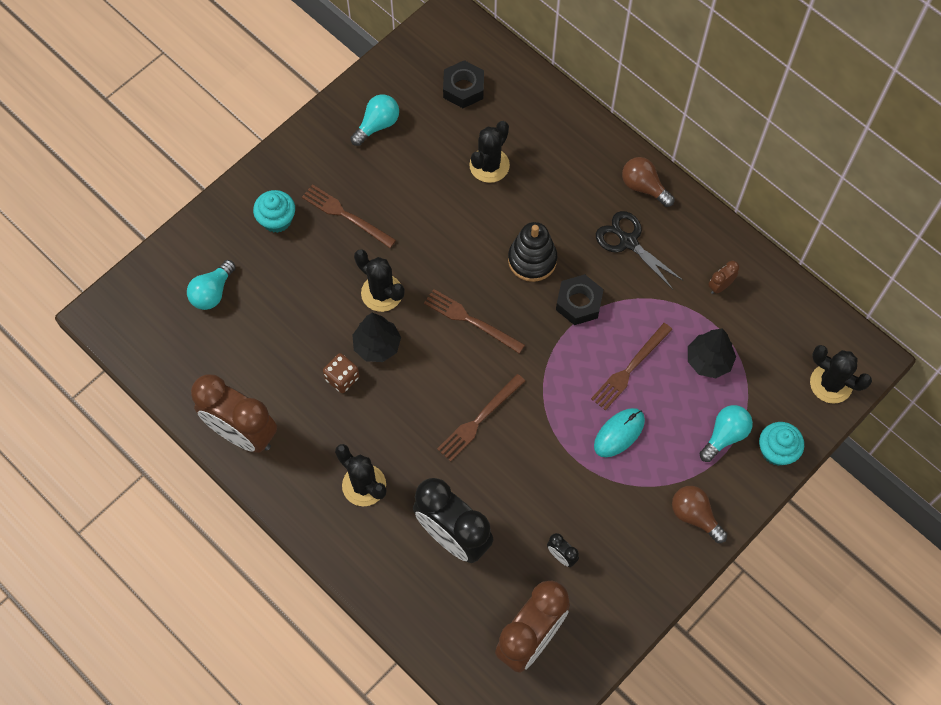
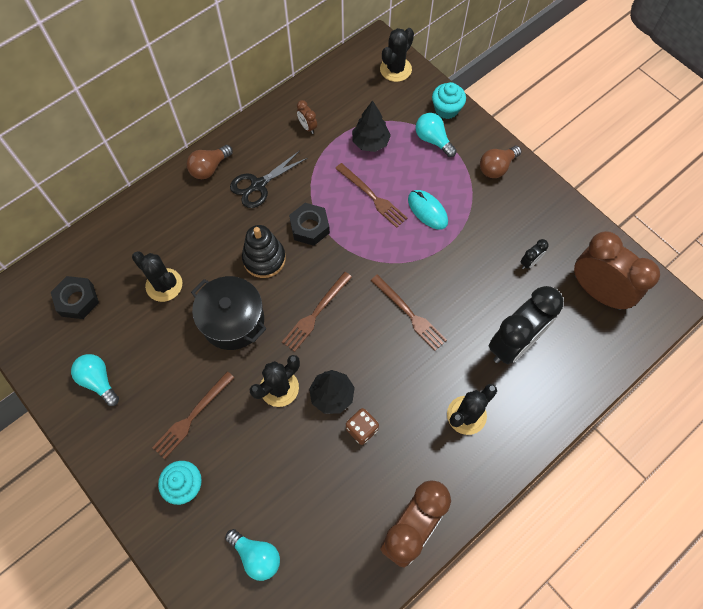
camera: 85 degrees left, 0 degrees up
(454, 238) = (233, 321): none -> black pot

